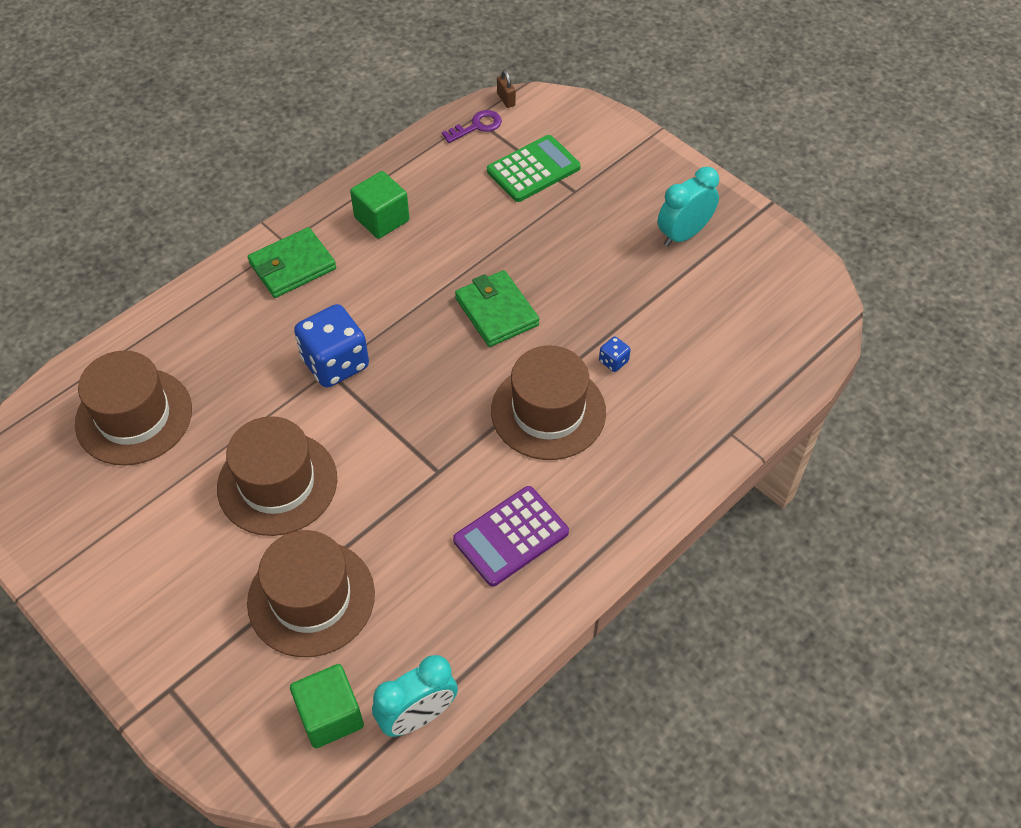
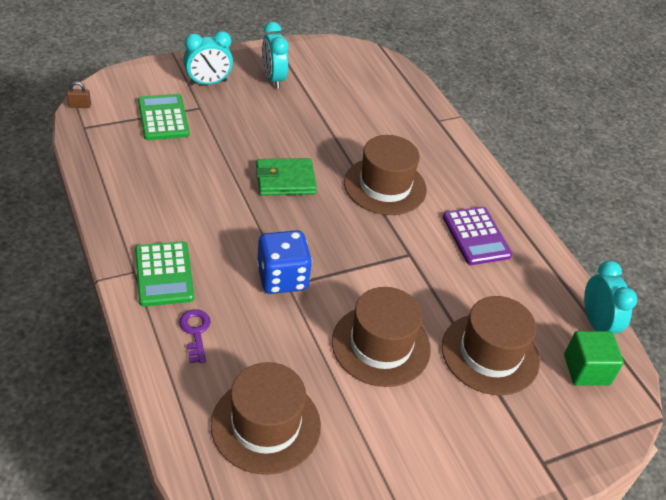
camera: 75 degrees left, 10 degrees down
(292, 266) = (164, 274): green wallet -> green calculator
(382, 219) = (151, 208): green cube -> none
(477, 126) = (95, 129): purple key -> purple key (195, 332)
(613, 361) = (359, 144): blue dice -> none
(627, 180) = (208, 83): none -> turquoise clock

